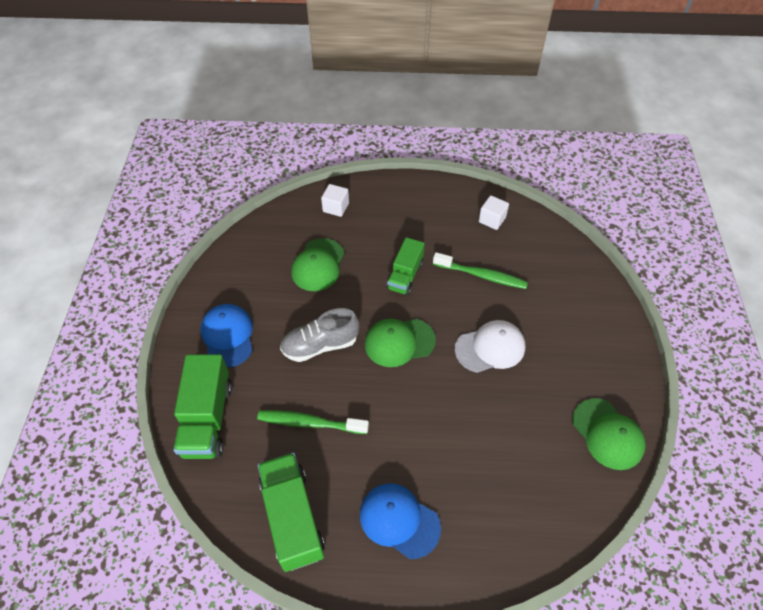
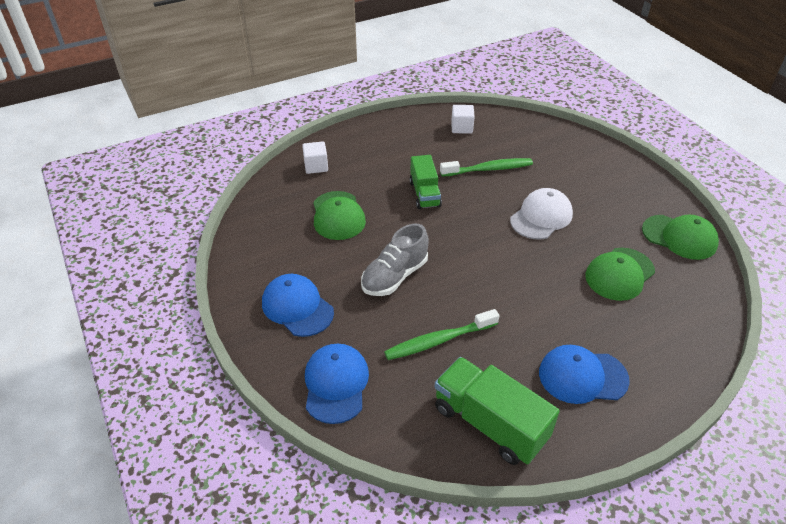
camera: 30 degrees left, 10 degrees down
(207, 418) = (336, 384): green truck -> blue cap
(399, 342) = (463, 244): green cap -> green cap (619, 274)

